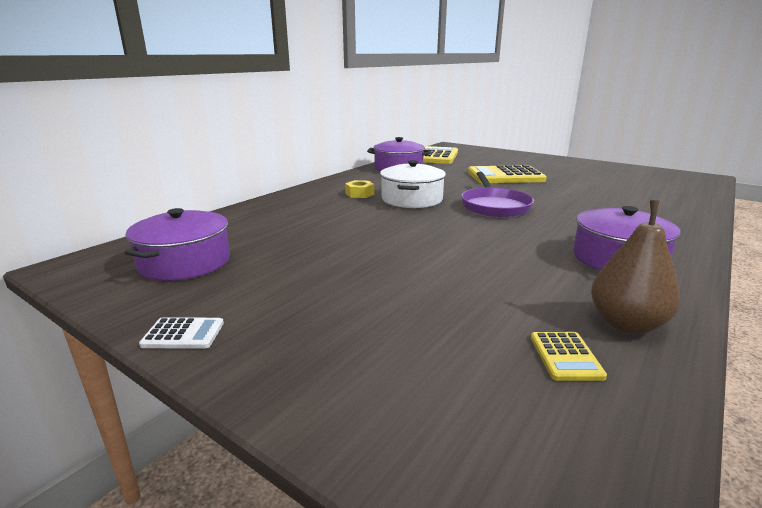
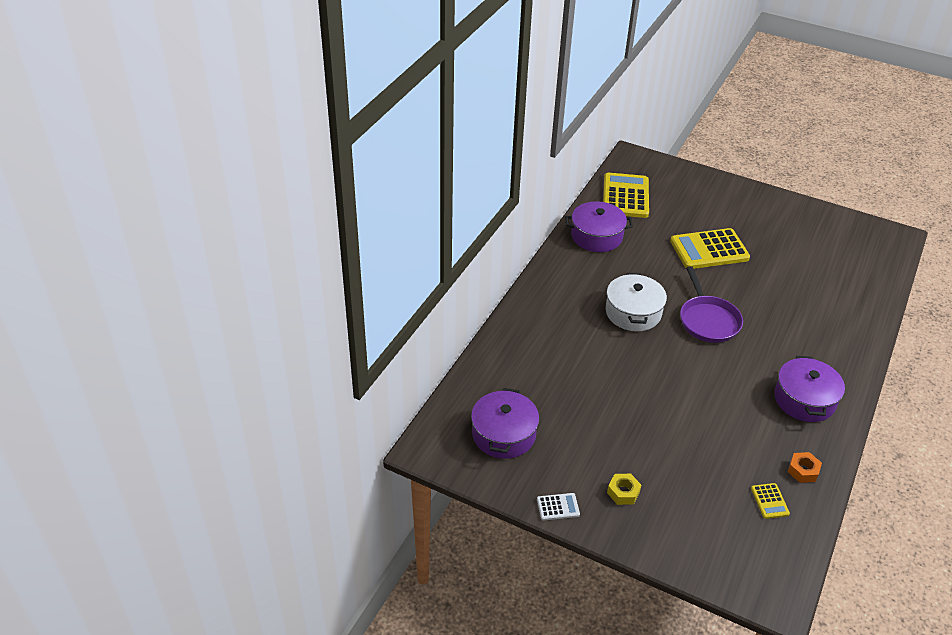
camera: 10 degrees left, 20 degrees up
(359, 194) = (581, 305): yellow nut -> yellow nut (623, 492)
(626, 324) = (803, 471): brown pear -> orange nut

